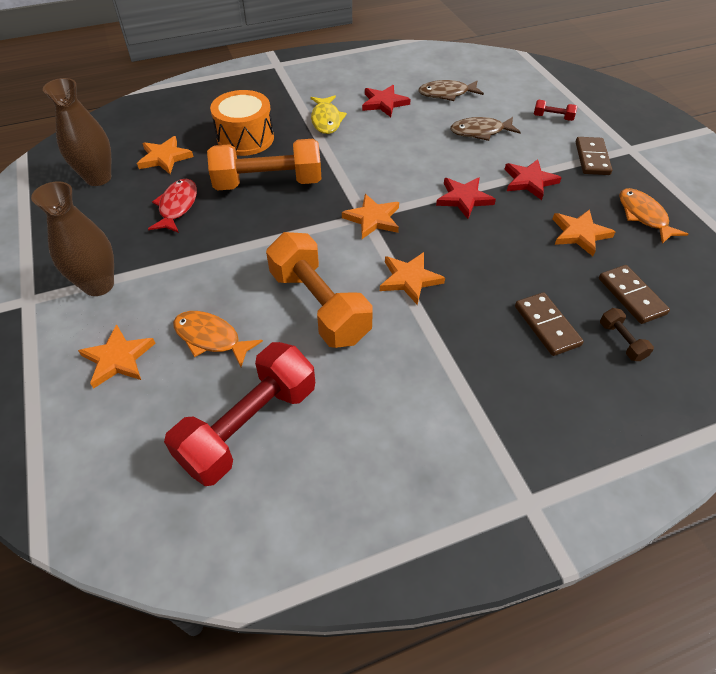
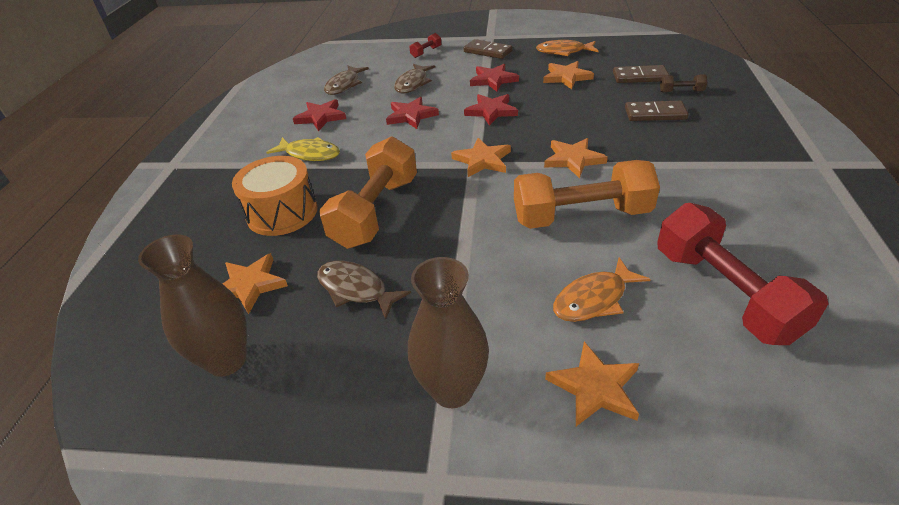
camera: 60 degrees left, 10 degrees down
(177, 206) = (356, 289): red fish -> brown fish
(421, 151) = (411, 115): none -> red star

